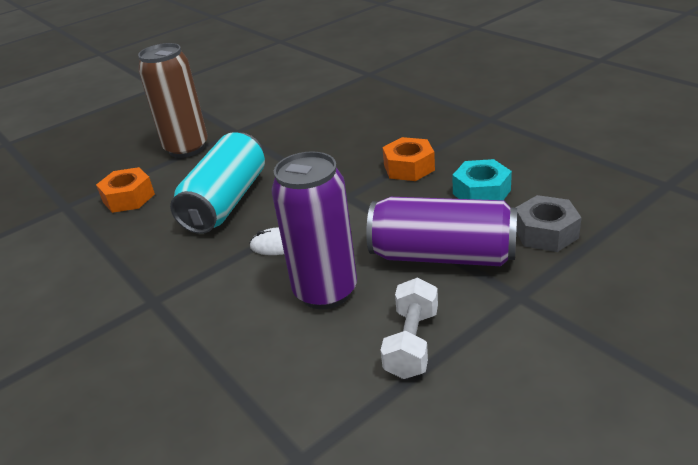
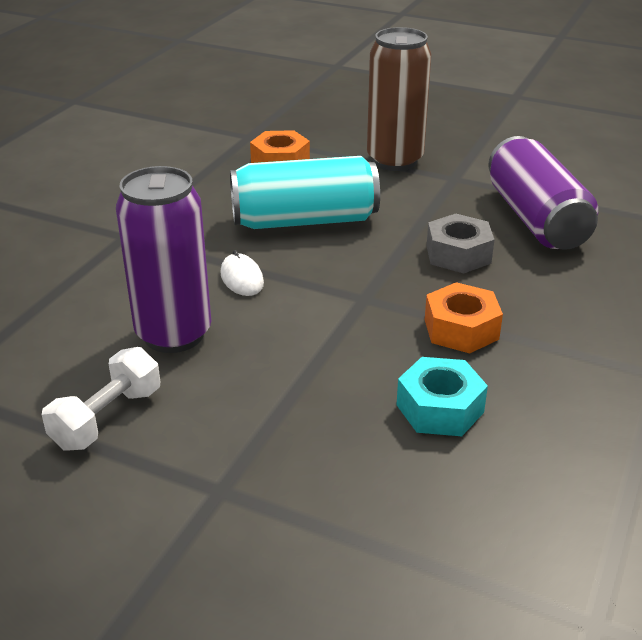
camera: 60 degrees right, 0 degrees up
(412, 343) = (107, 418): white dumbbell -> white dumbbell turned 45 degrees counterclockwise
(442, 256) = (275, 405): purple can -> purple can (536, 219)
(545, 233) = (371, 491): grey nut -> grey nut (458, 254)

